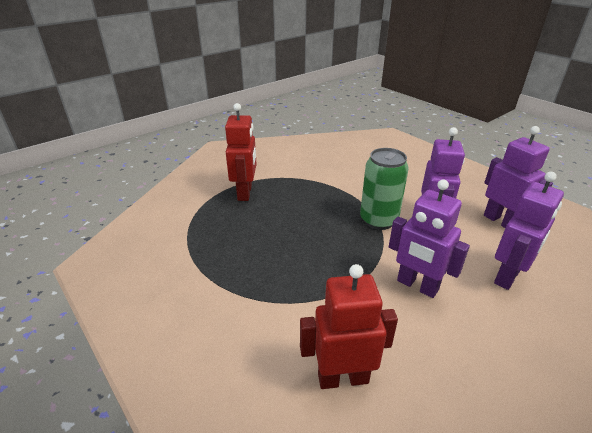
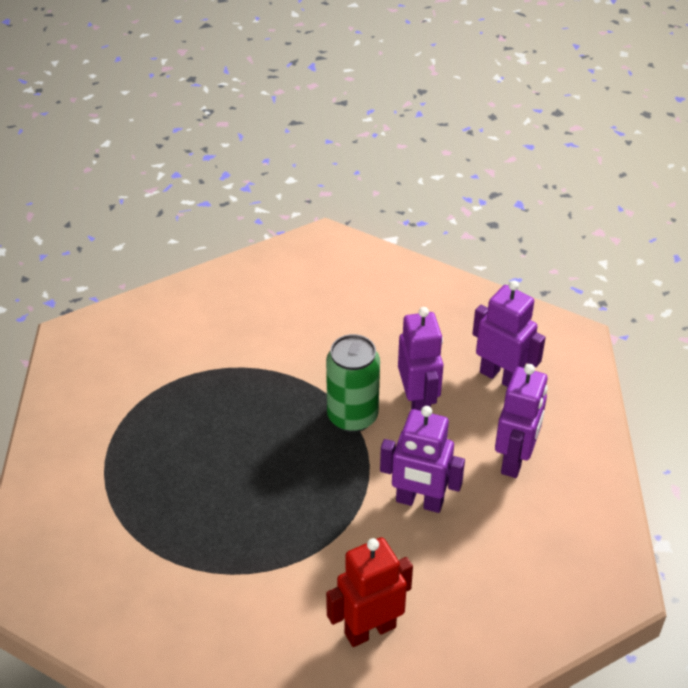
camera: 20 degrees left, 10 degrees up
(245, 193) = (155, 417): red robot -> none

